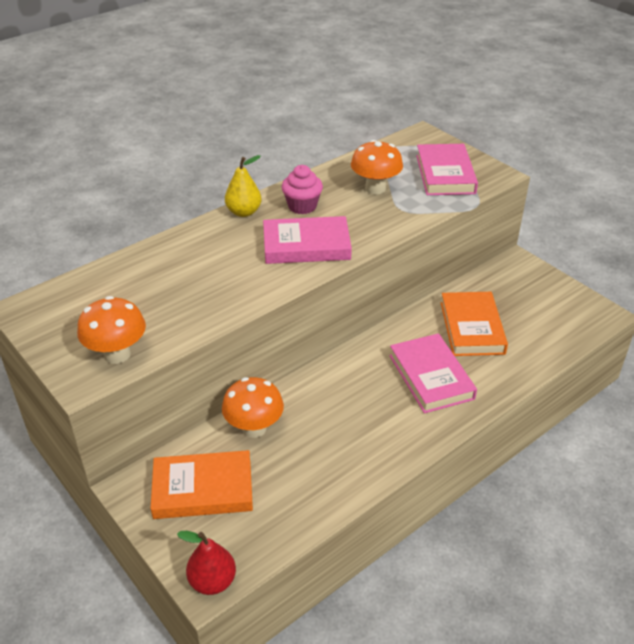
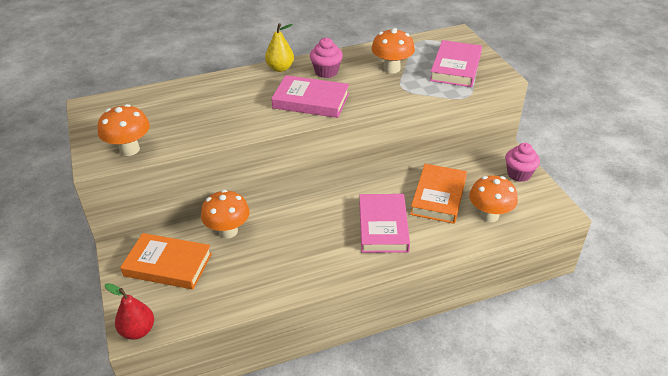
camera: 20 degrees right, 0 degrees up
(536, 336) = (489, 215): none -> orange mushroom
(541, 283) = (519, 174): none -> pink cupcake

